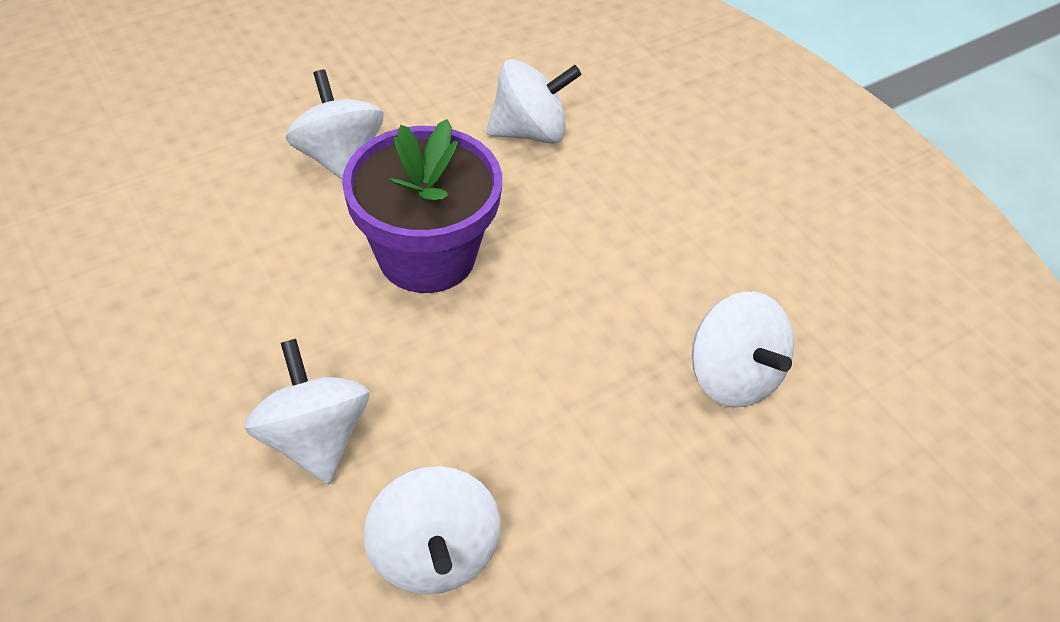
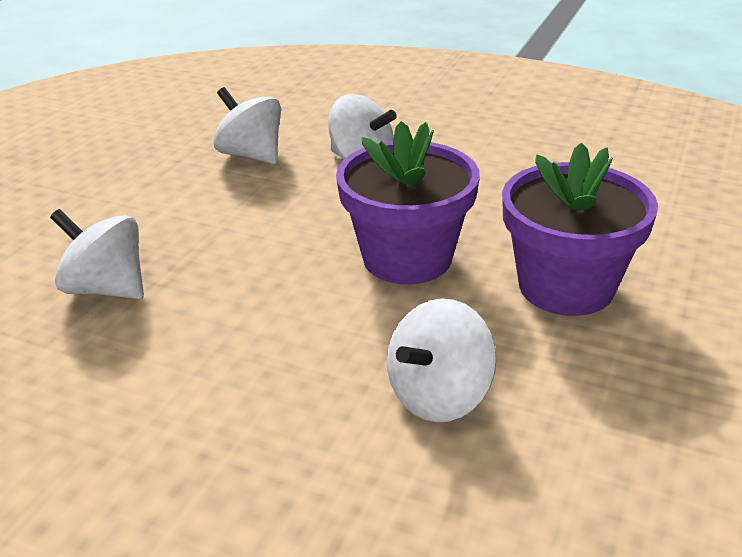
camera: 150 degrees right, 15 degrees down
(339, 158) = (566, 286): white spinning top -> purple flower pot

